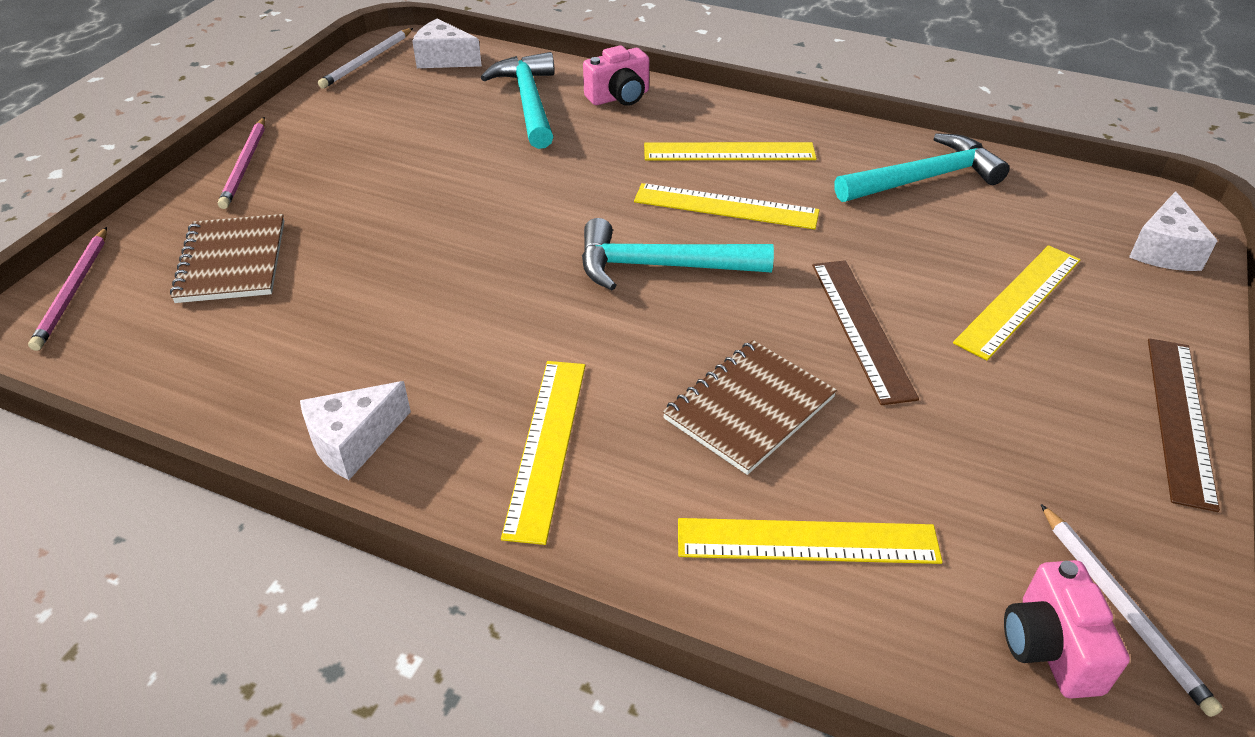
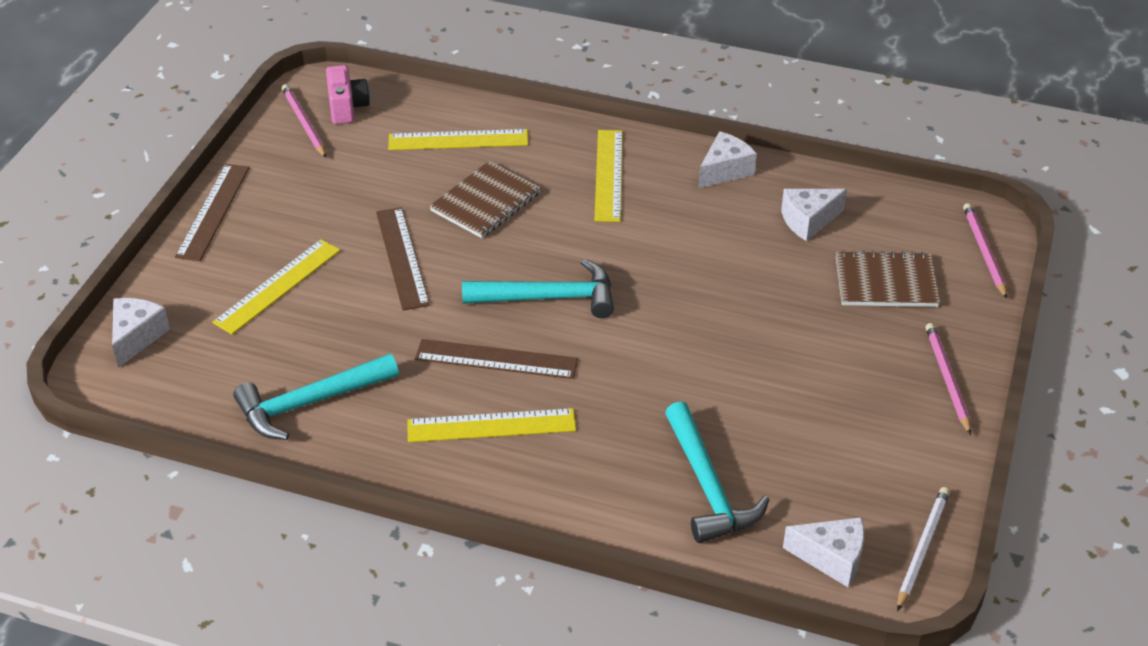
camera: 175 degrees right, 0 degrees up
(232, 261) = (885, 282): brown notebook -> brown notebook turned 75 degrees counterclockwise
(275, 347) = (808, 221): none -> white cheese
(619, 97) = (611, 501): pink camera -> none
(726, 206) = (496, 359): yellow ruler -> brown ruler
(1122, 609) = (304, 123): white pencil -> pink pencil

